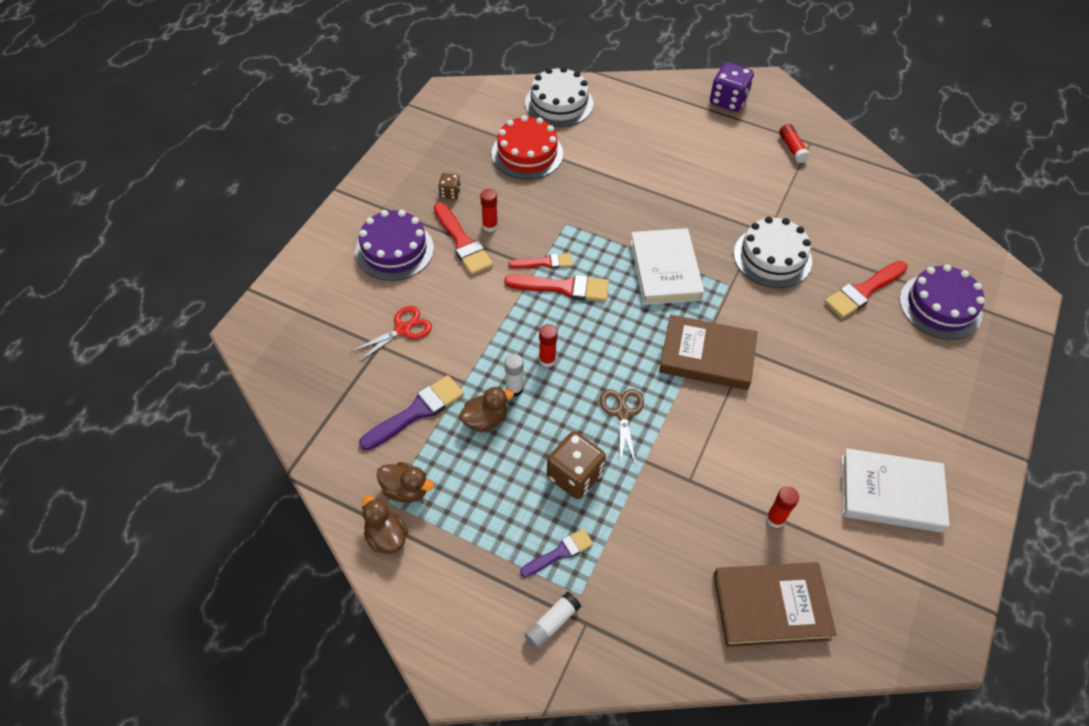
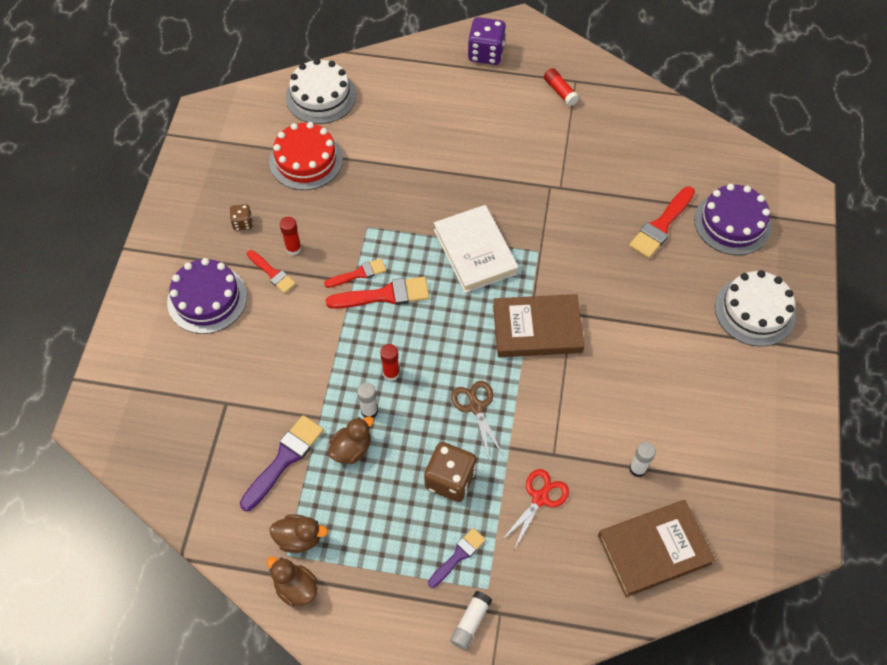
camera: 15 degrees left, 5 degrees up
(403, 329) = (243, 380): red scissors -> red scissors (540, 498)
(462, 242) = (272, 273): red brush -> red brush, size x0.62
(772, 257) = (570, 212): white cake -> white cake (754, 311)
(775, 519) = (637, 469): red glue stick -> white glue stick
(890, 493) = (730, 416): white book -> none

